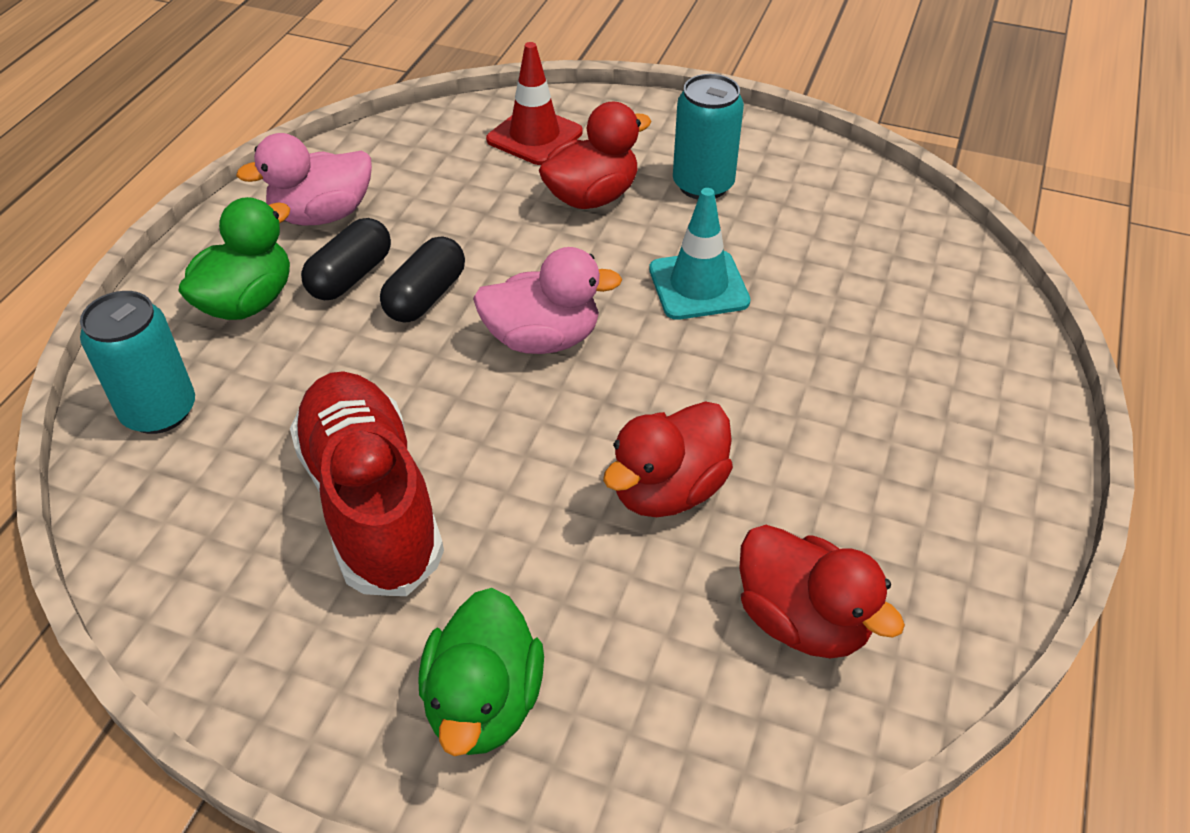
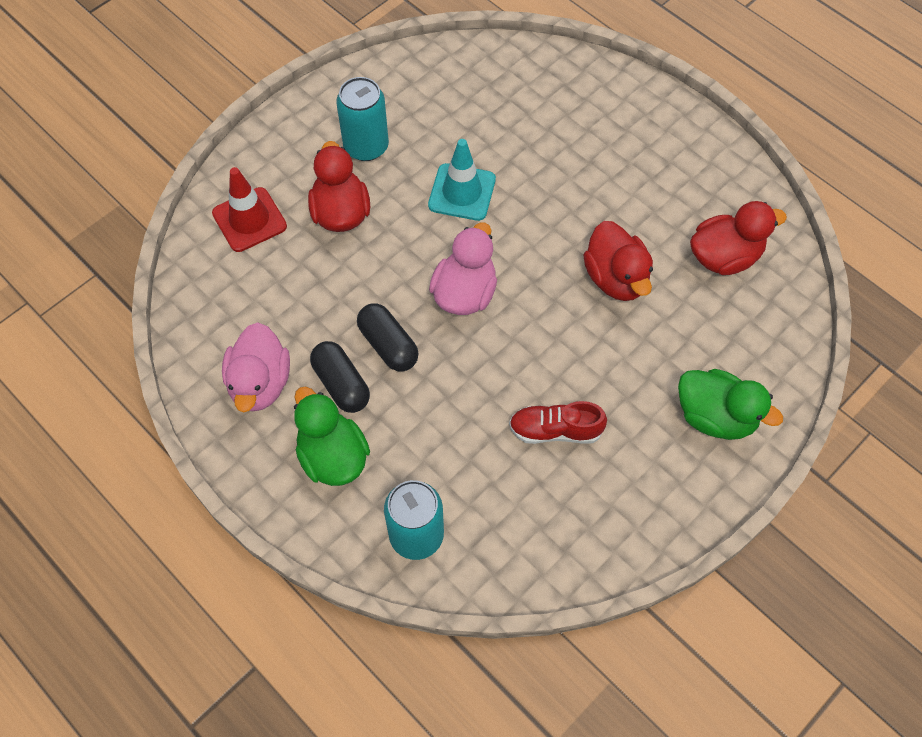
camera: 65 degrees left, 15 degrees up
(371, 501) = (555, 430): red shoe -> red shoe, size x0.54

